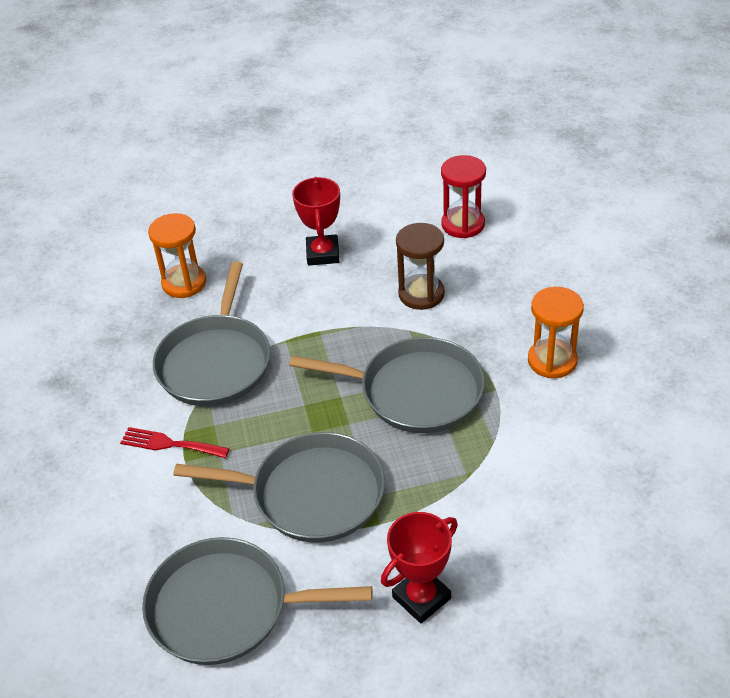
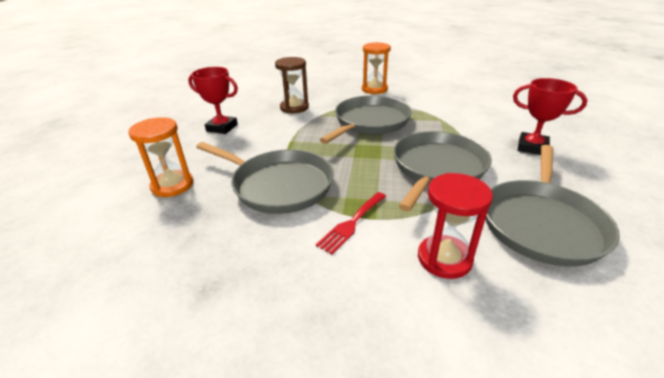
camera: 70 degrees left, 10 degrees down
(421, 598) = (532, 147): red trophy -> red trophy turned 45 degrees counterclockwise
(463, 224) = (254, 90): red hourglass -> red hourglass (444, 258)

